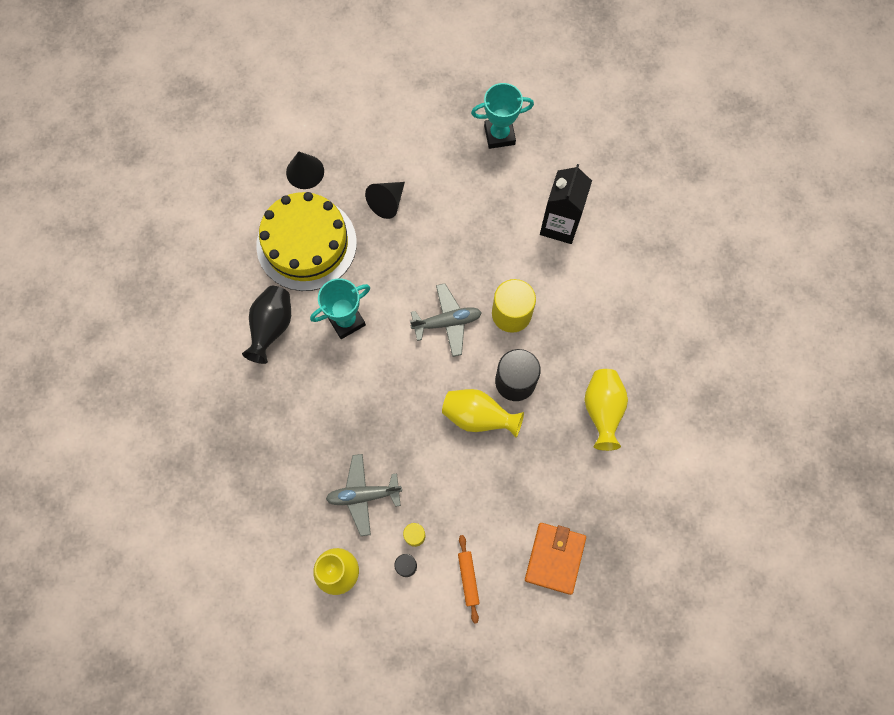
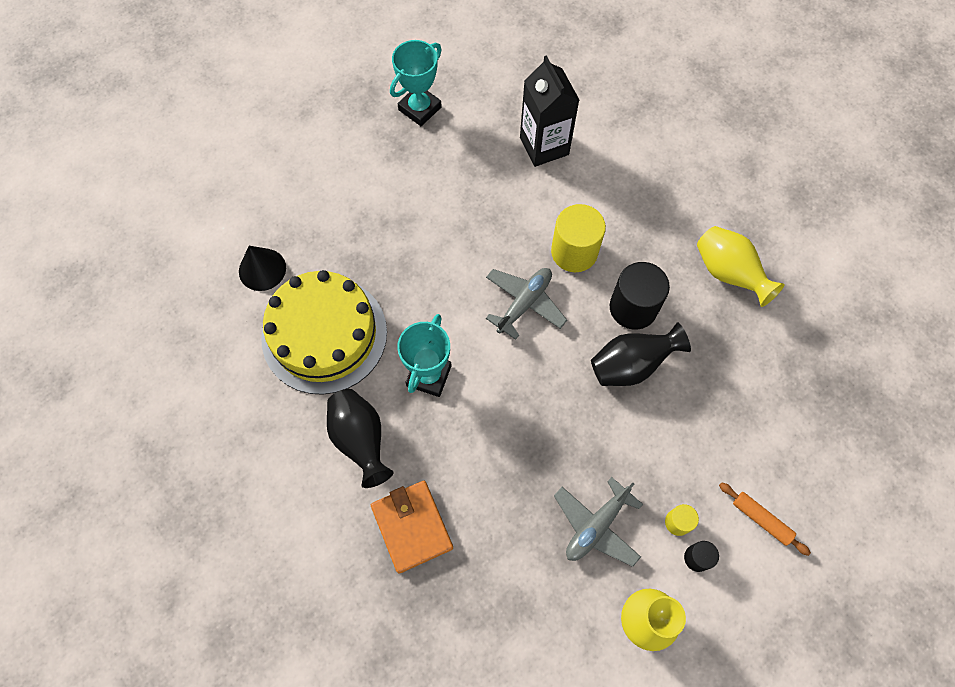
camera: 40 degrees left, 5 degrees down
(387, 203) = (370, 239): black cone -> none
(478, 417) = (631, 365): yellow vase -> black vase
(554, 558) = (814, 434): orange wallet -> orange wallet (412, 527)

